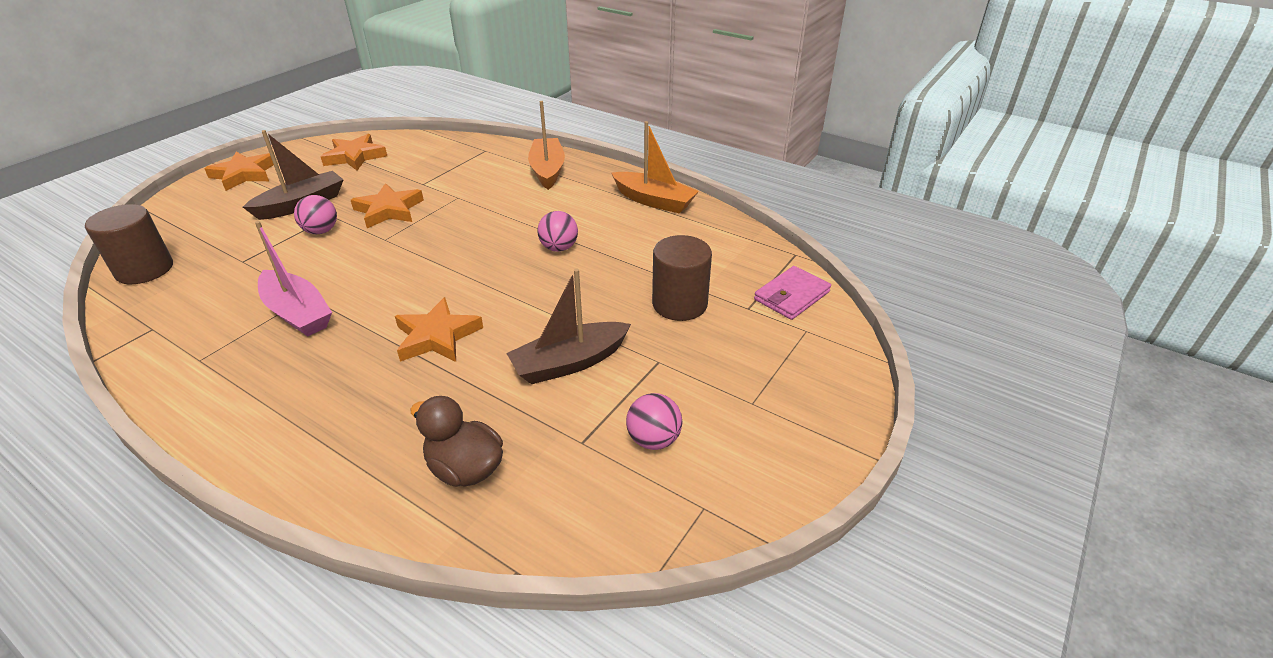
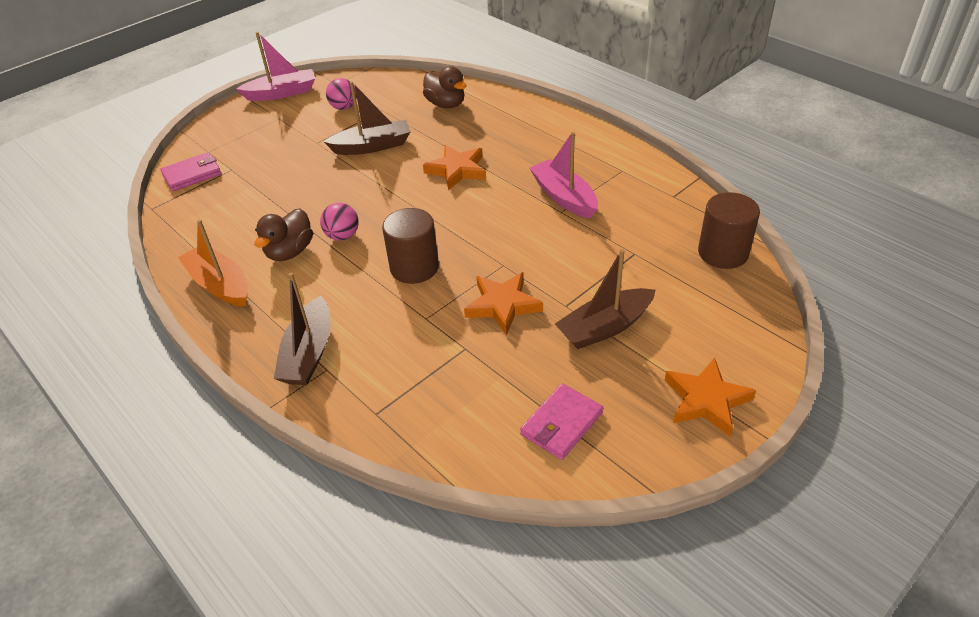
camera: 165 degrees left, 5 degrees up
(321, 231) = (570, 283): pink ball -> none
(355, 156) = (561, 424): orange star -> pink wallet
(547, 170) = (309, 353): orange boat -> brown boat
(606, 230) = (290, 252): none -> brown duck
(679, 304) = (276, 176): brown cylinder -> brown cylinder (414, 267)
(794, 464) = (282, 93): none -> pink boat

